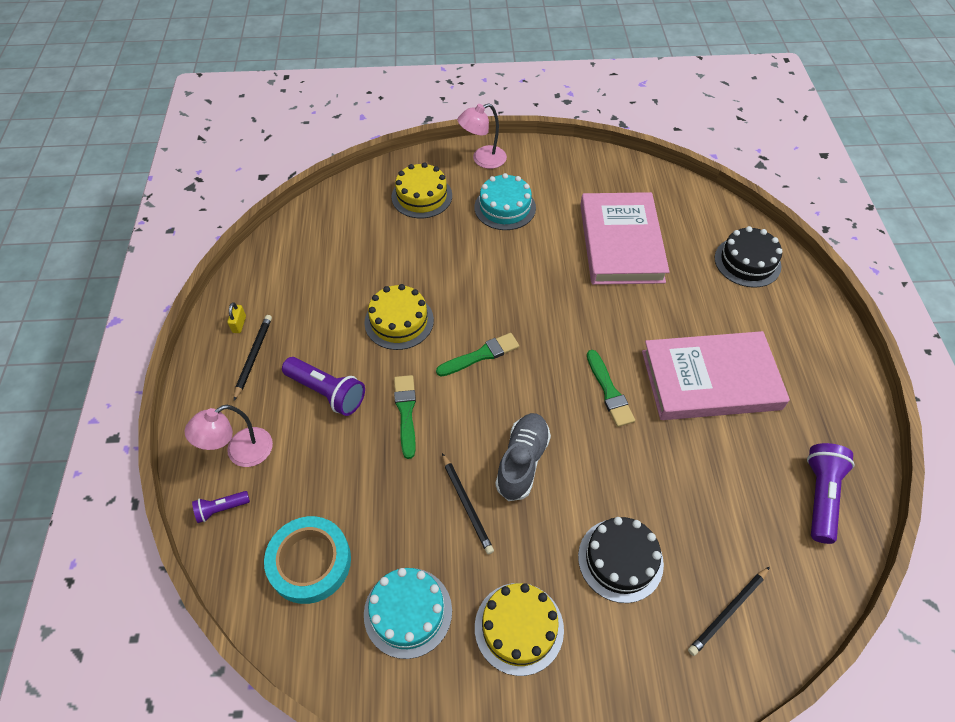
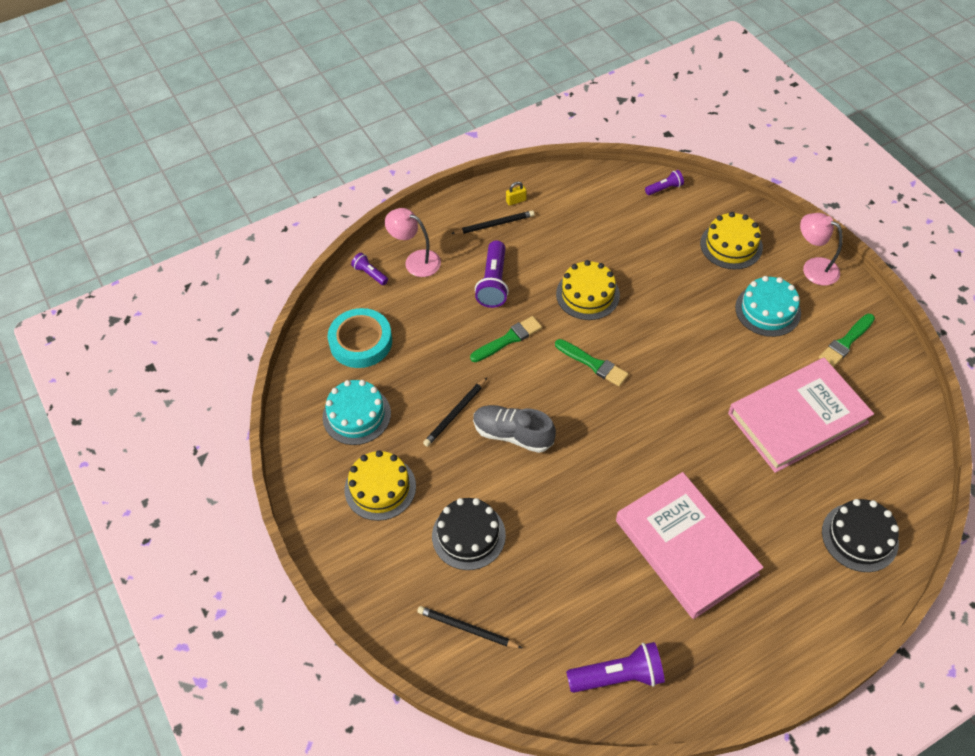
camera: 65 degrees right, 0 degrees up
(324, 208) = (664, 188): none -> purple flashlight
(522, 462) = (513, 434): grey shoe -> grey shoe turned 150 degrees counterclockwise
(609, 391) = (619, 471): green brush -> green brush (846, 342)

